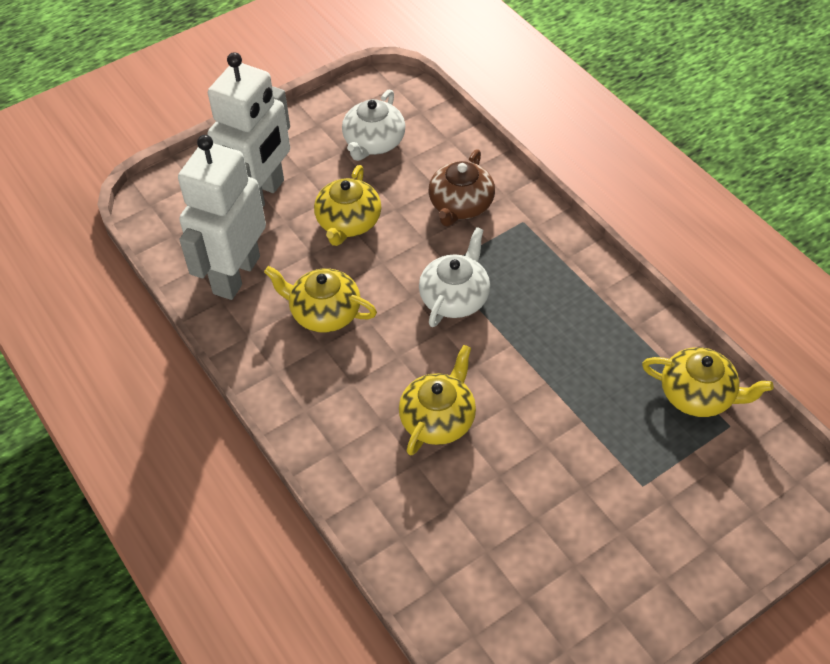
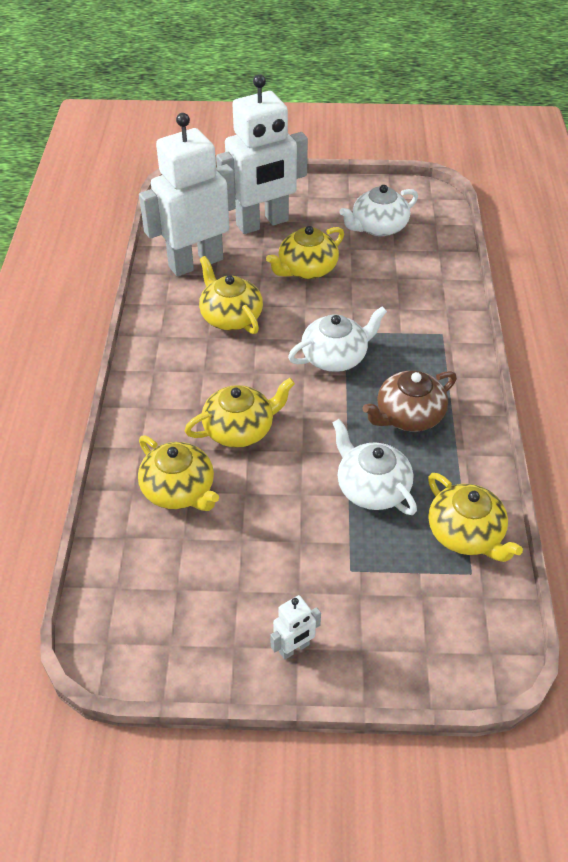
camera: 35 degrees right, 5 degrees down
(441, 510) = (179, 490): none -> yellow teapot
(460, 205) = (403, 298): brown teapot -> brown teapot (408, 416)
(594, 402) = (371, 488): none -> white teapot
(661, 582) = (294, 648): none -> white robot

